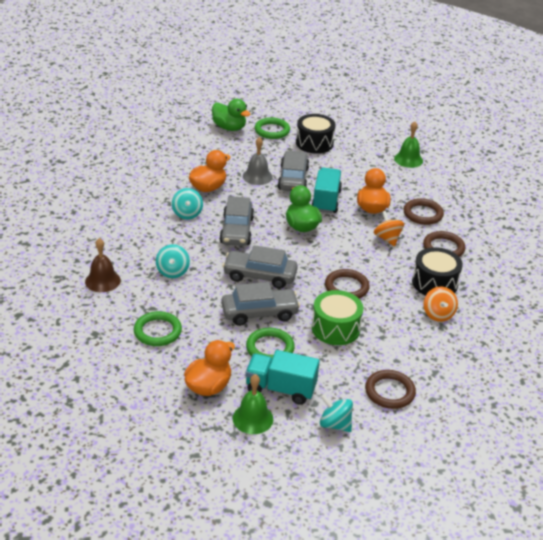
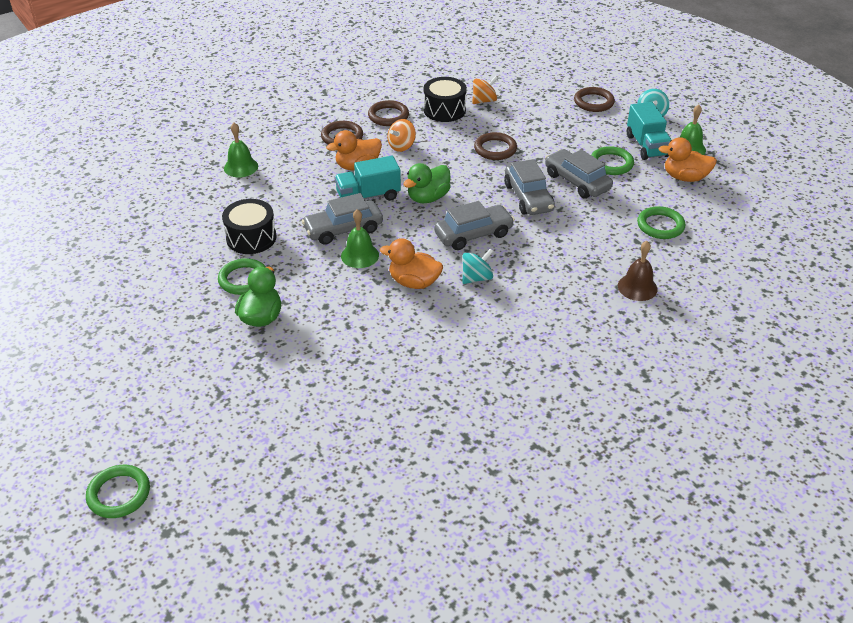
camera: 115 degrees left, 5 degrees up
(141, 67) = (119, 494): none -> green ring
(172, 272) = (577, 249): turquoise spinning top -> none
(257, 176) = (360, 255): grey bell -> green bell
(335, 328) = (553, 140): green drum -> none

